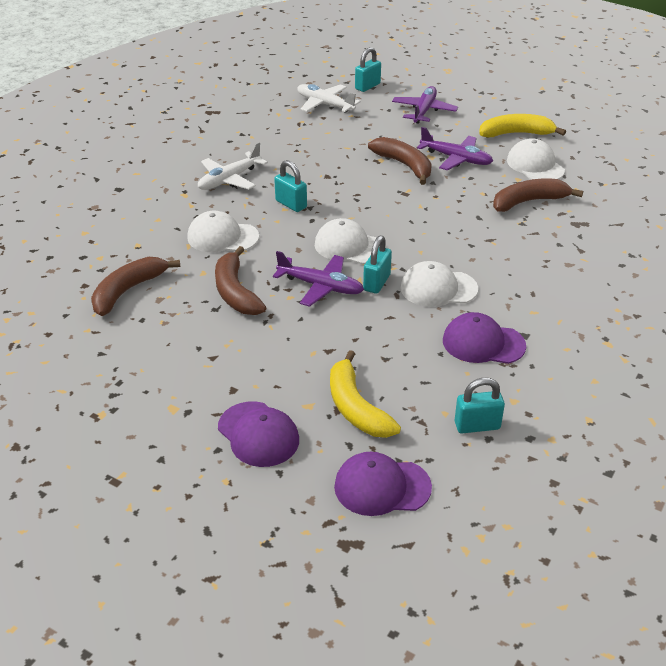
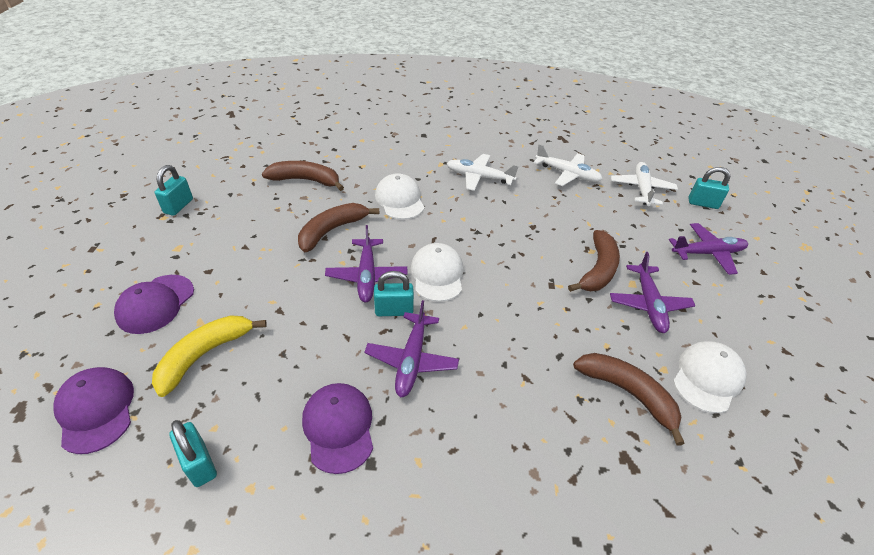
camera: 60 degrees right, 5 degrees up
(270, 131) = (567, 174): none -> white plane
(291, 204) = (472, 220): turquoise padlock -> turquoise padlock (178, 206)
(438, 288) = (411, 360): white cap -> purple plane
(516, 133) = (753, 340): yellow banana -> none

